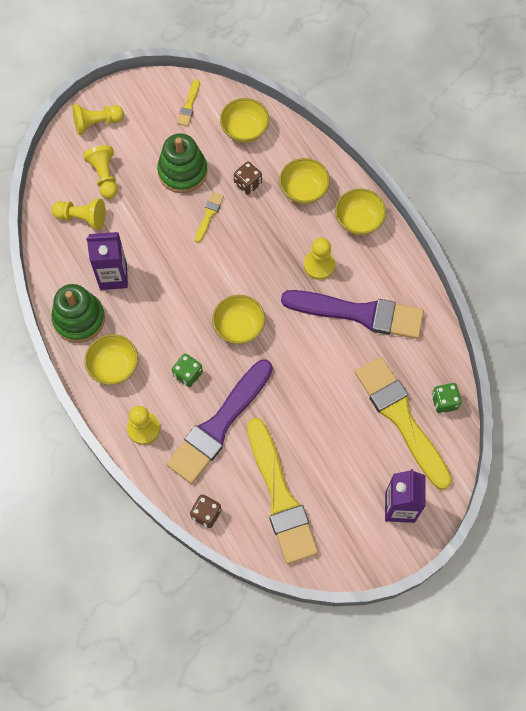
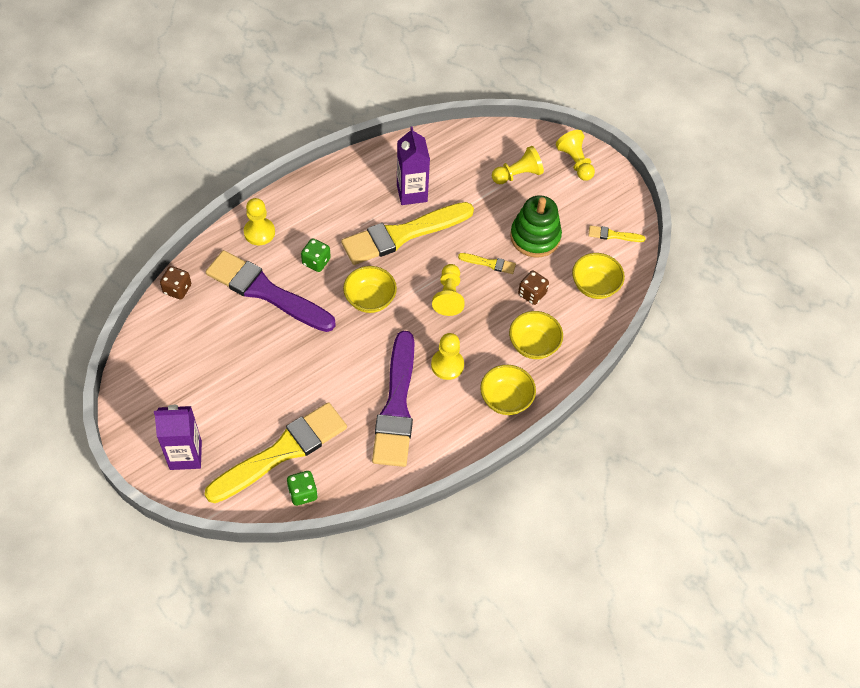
camera: 80 degrees right, 10 degrees down
(79, 319) = (365, 172): green stacking toy -> none
(82, 218) = (470, 162): yellow pawn -> yellow pawn (448, 296)
(114, 366) = (319, 203): yellow bowl -> none
(280, 497) = (195, 348): yellow brush -> yellow brush (402, 234)

